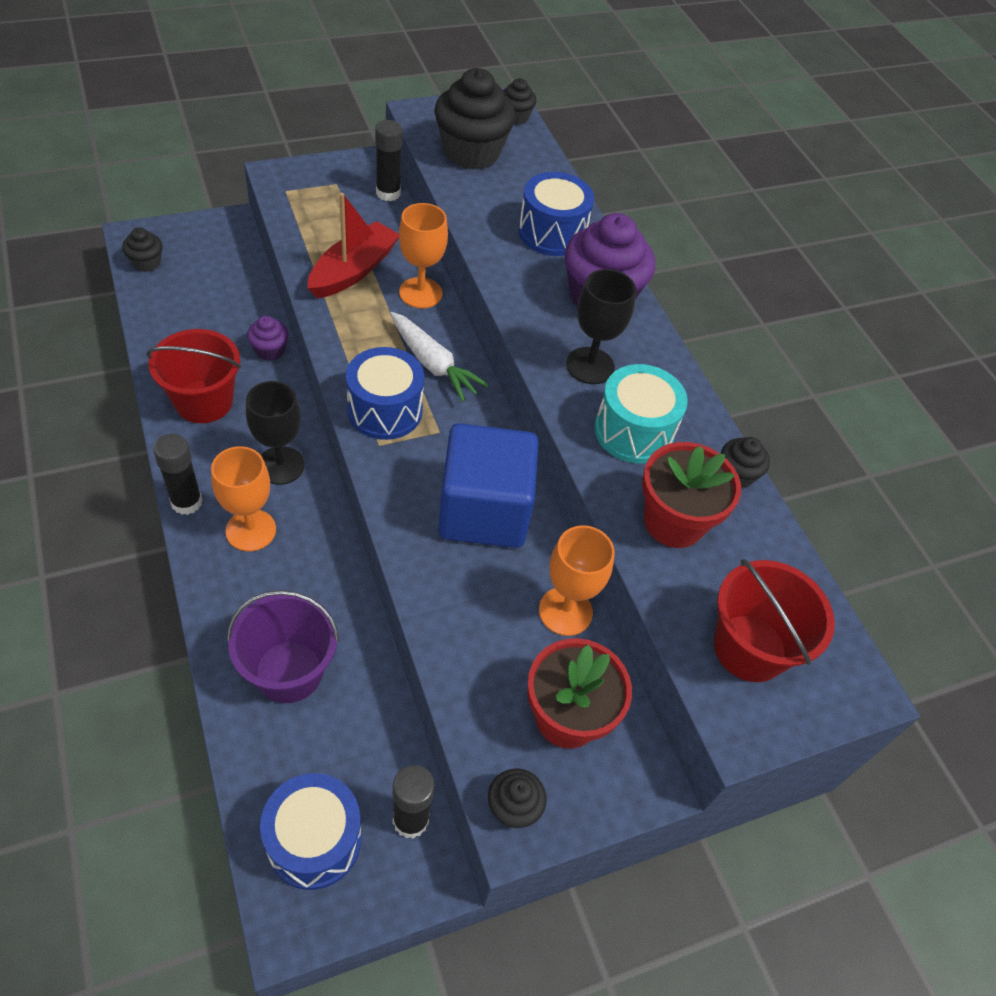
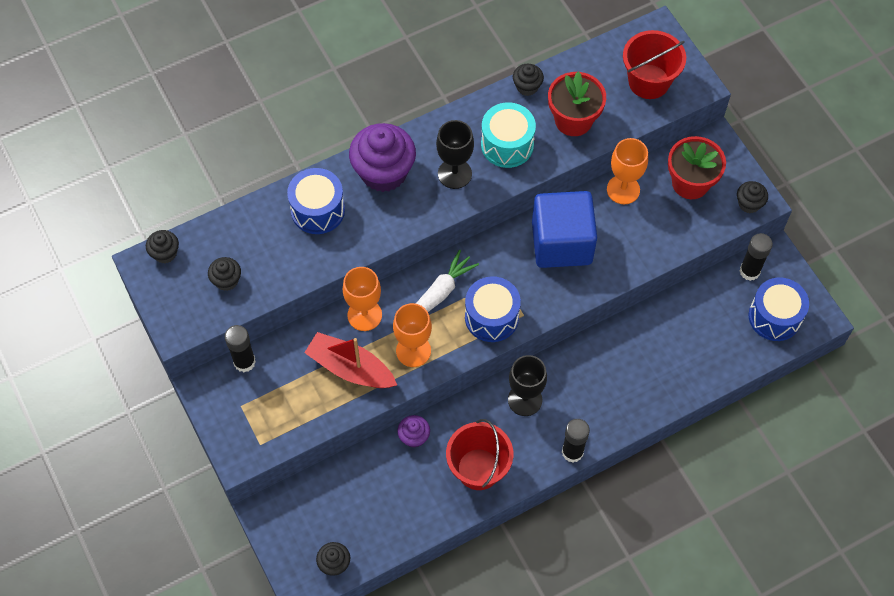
camera: 90 degrees left, 10 degrees up
(251, 530) = (584, 404): orange goblet -> orange goblet (413, 351)
(289, 671) = (680, 354): purple bucket -> none
(471, 153) = (226, 280): black cupcake -> black cupcake, size x0.48

